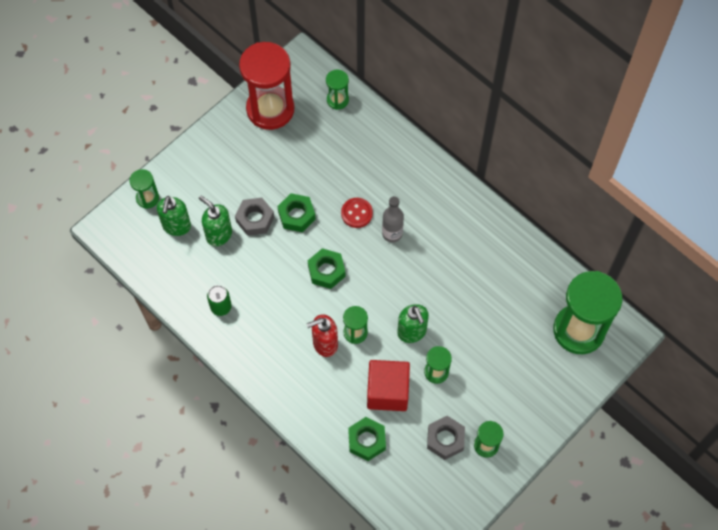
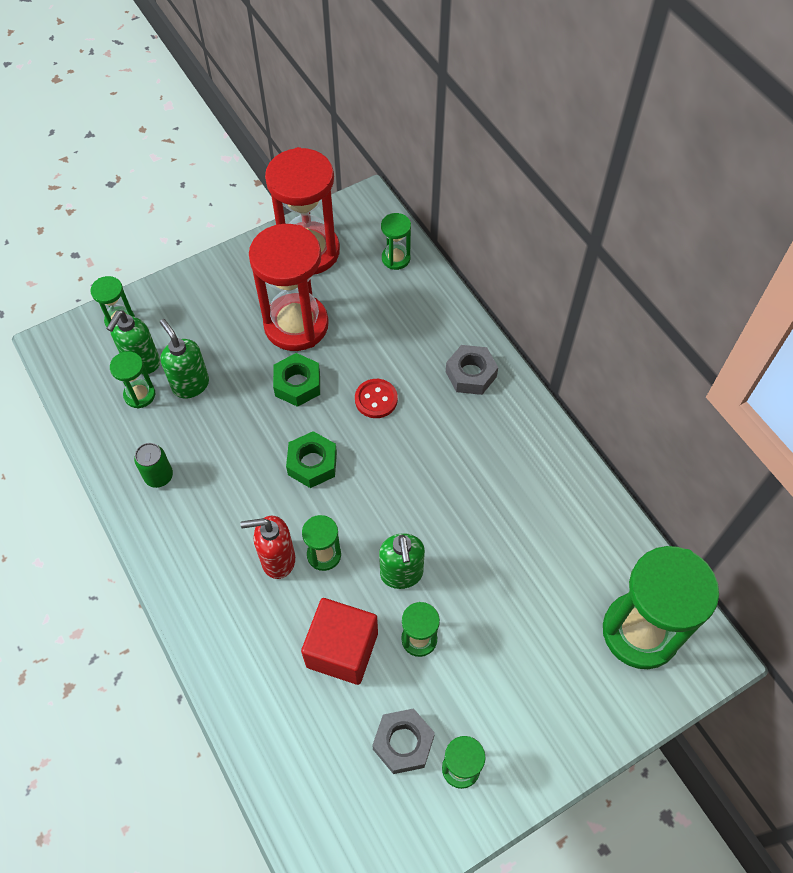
camera: 15 degrees right, 5 degrees down
(184, 251) = (139, 395): none -> green hourglass
(255, 219) = (243, 376): grey nut -> grey nut (471, 374)
(280, 170) = (296, 325): none -> red hourglass
(367, 440) = (290, 714): green nut -> none
(392, 234) = (414, 436): grey bottle -> none

